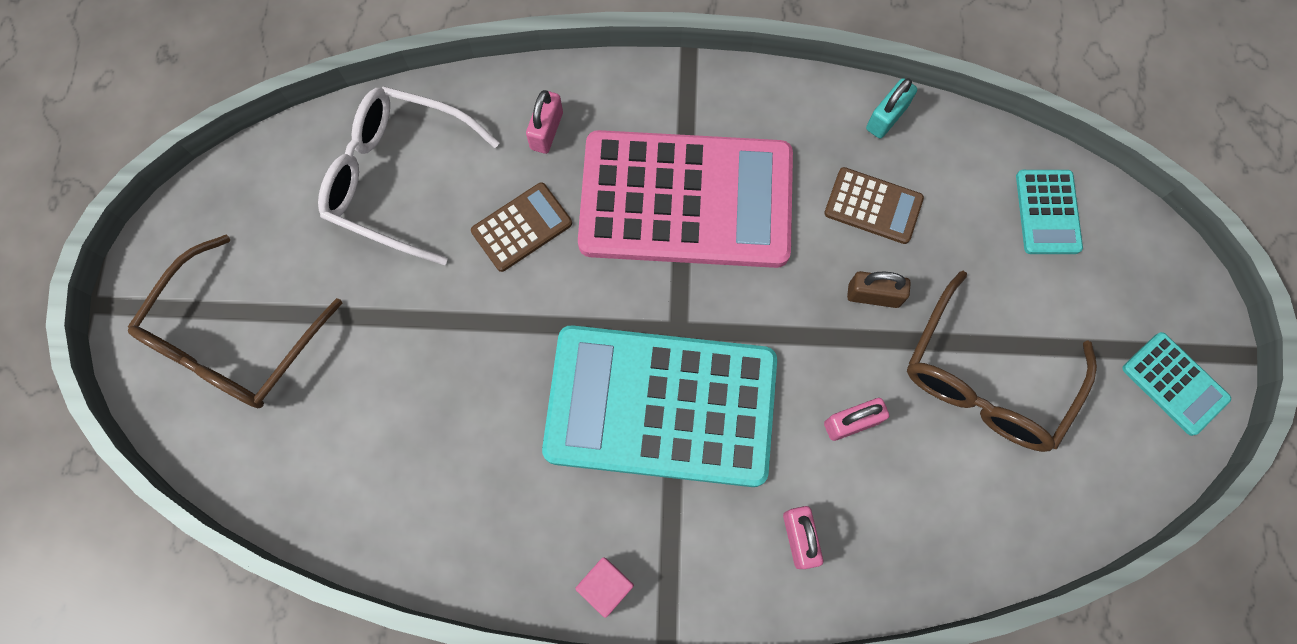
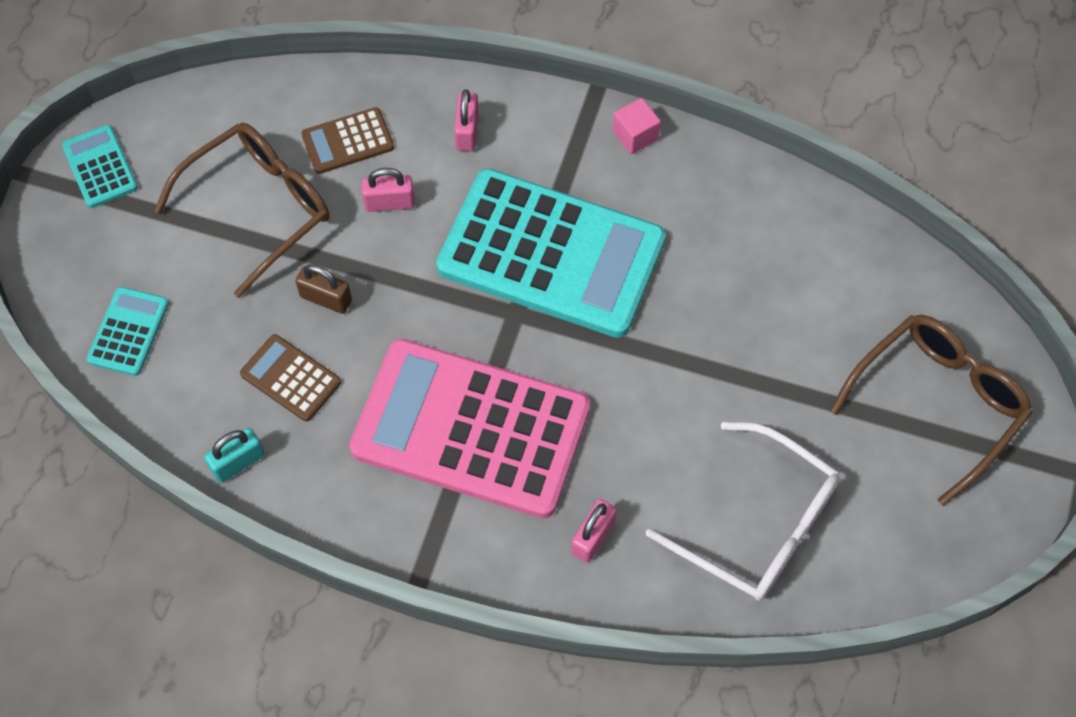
camera: 165 degrees left, 10 degrees down
(522, 227) = (641, 443): brown calculator -> brown calculator (348, 141)

